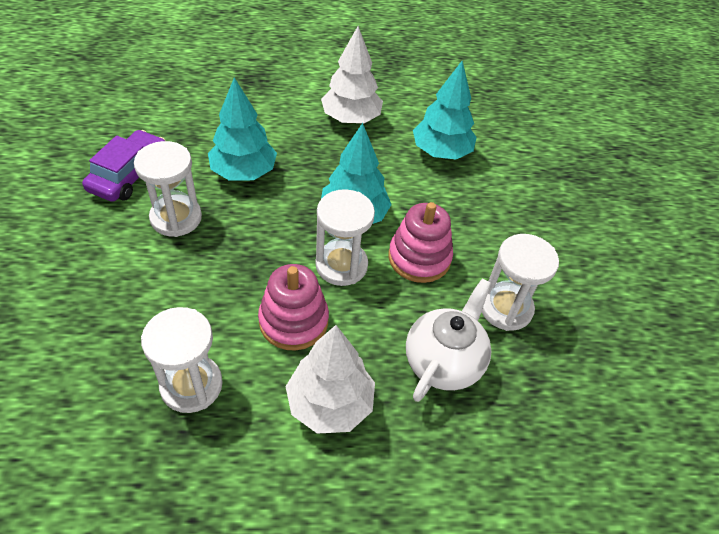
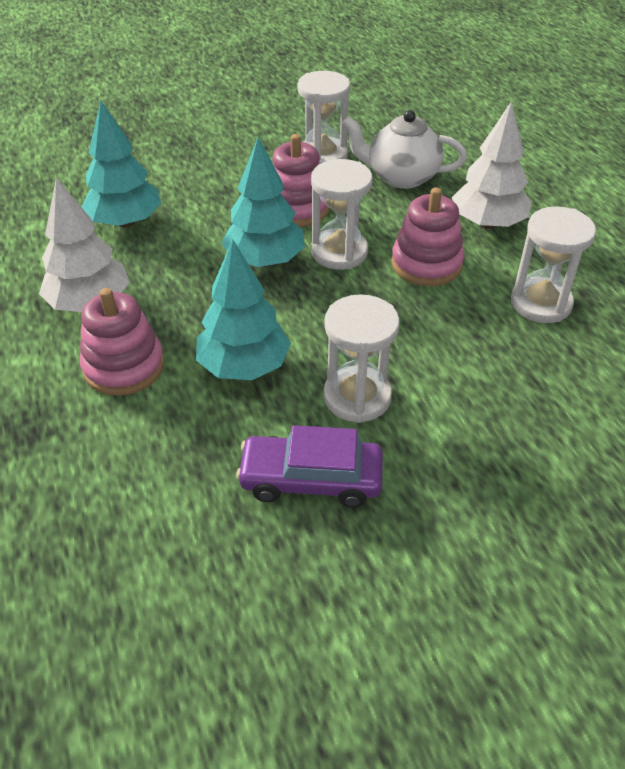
camera: 105 degrees left, 5 degrees down
(279, 121) = (124, 366): none -> pink stacking toy

